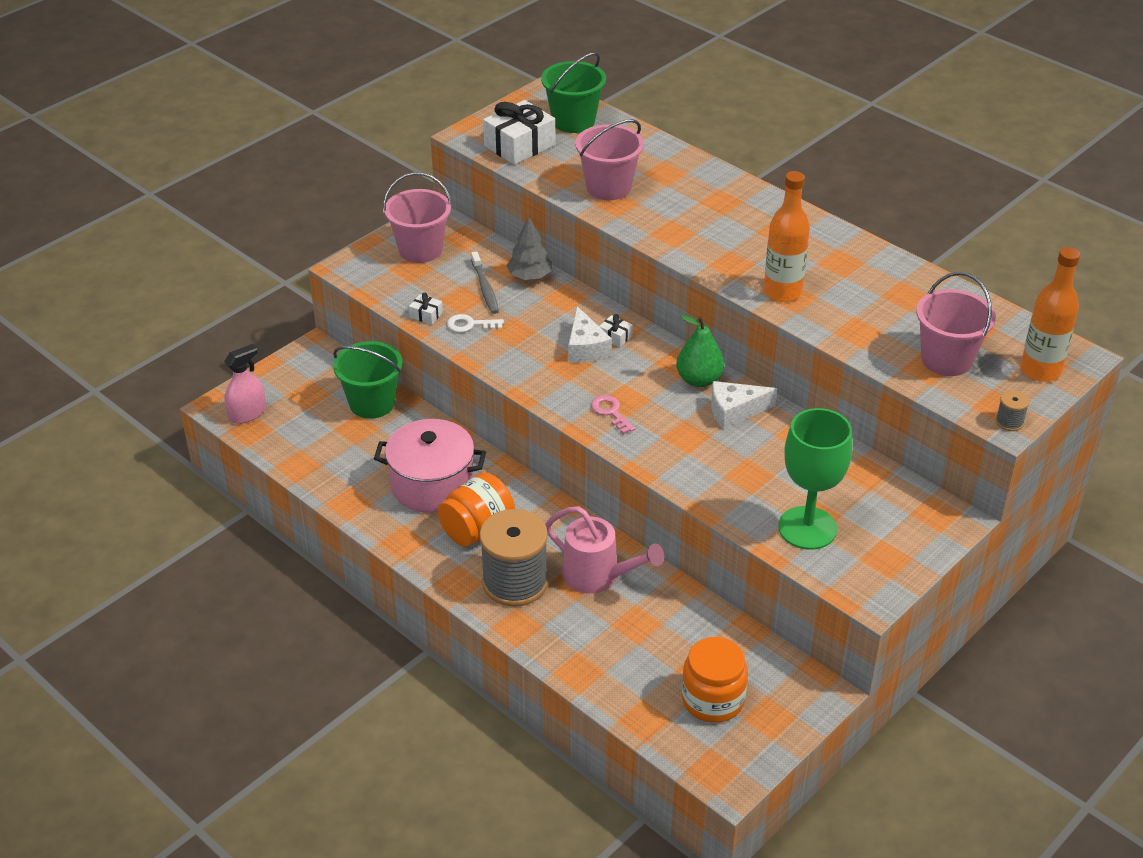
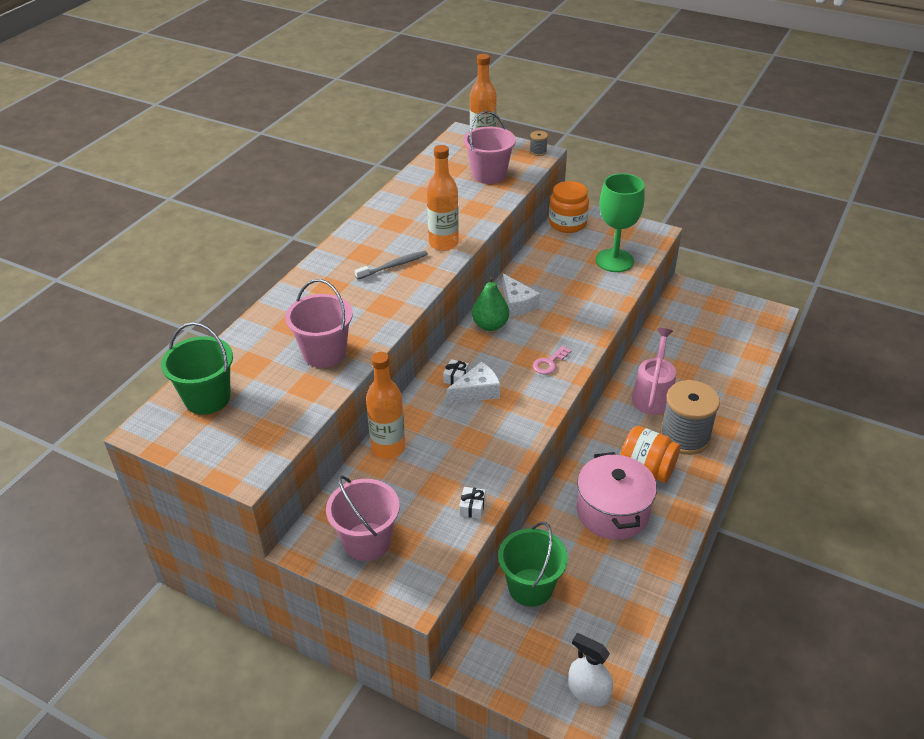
camera: 105 degrees left, 0 degrees up
(247, 413) = (588, 691): pink spray bottle -> white spray bottle
(470, 325) = (475, 471): white key -> none
(485, 288) = (416, 474): grey toothbrush -> grey toothbrush (393, 266)
(519, 145) = (261, 428): white gift -> none
(529, 276) = (388, 447): grey tree -> orange bottle
(712, 700) = (720, 328): orange jar -> orange jar (567, 223)

